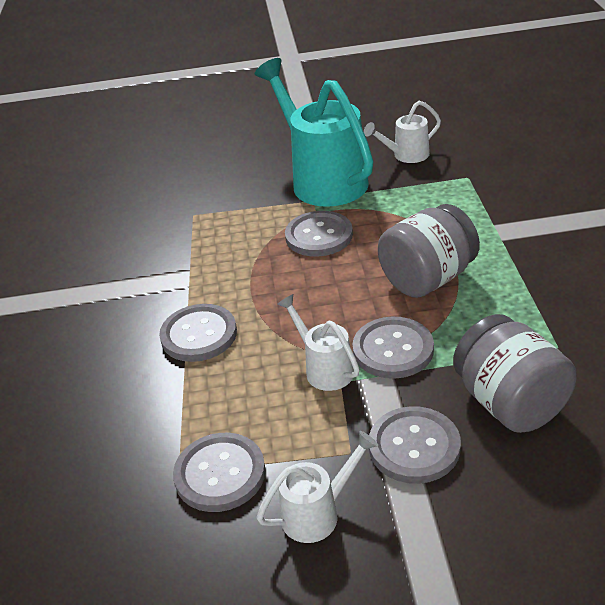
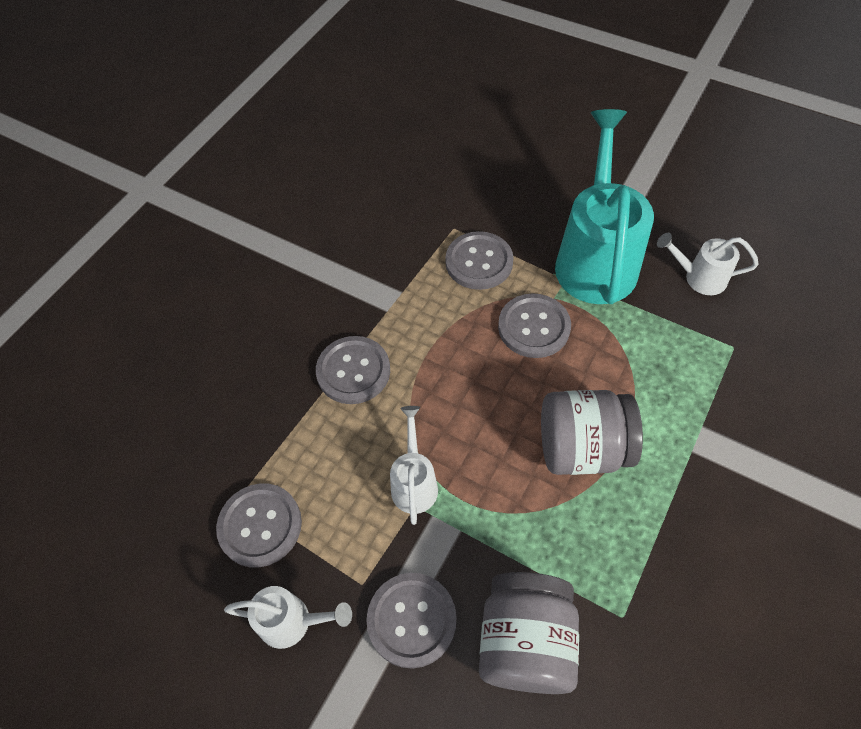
camera: 35 degrees right, 20 degrees up
(393, 349) = (483, 505): grey button -> grey button (479, 262)

